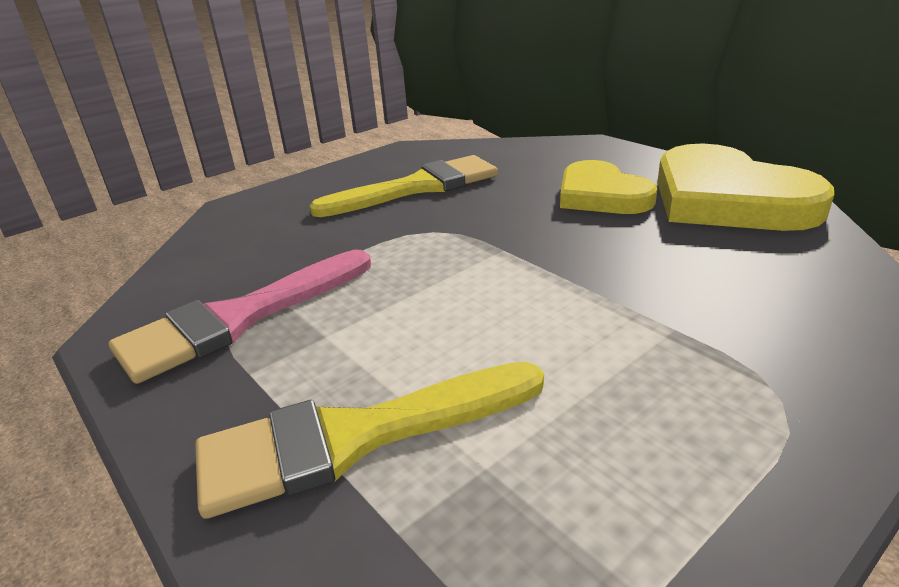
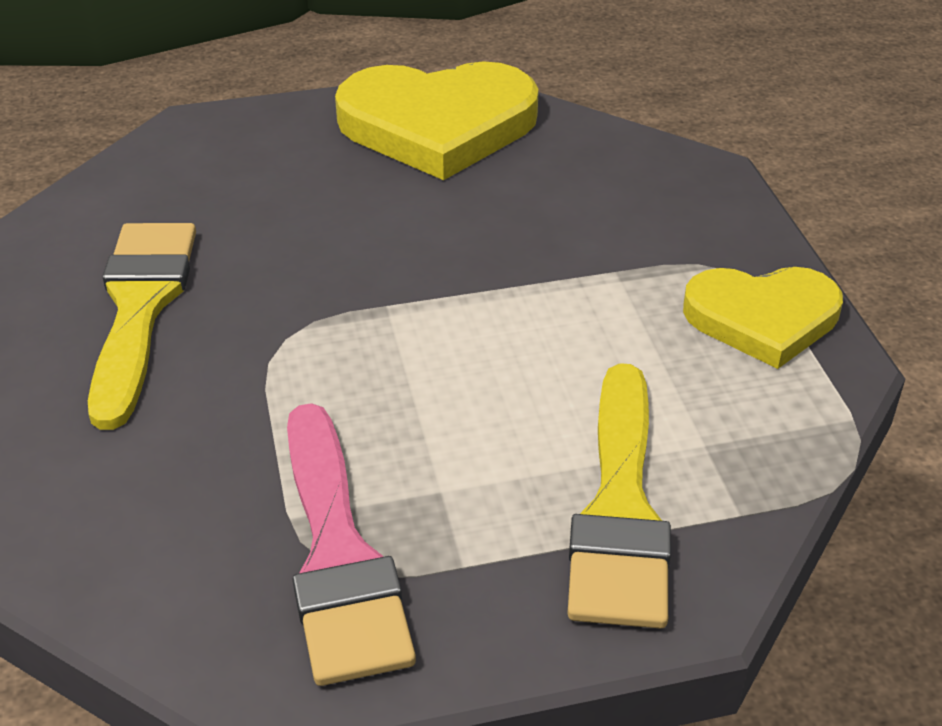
camera: 65 degrees left, 10 degrees up
(601, 195) = (338, 188): yellow heart -> yellow heart (762, 318)

